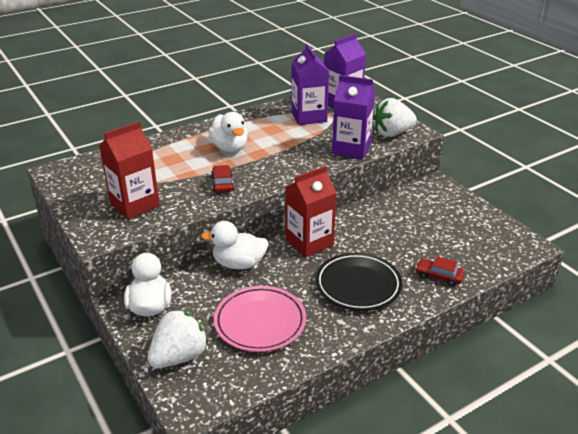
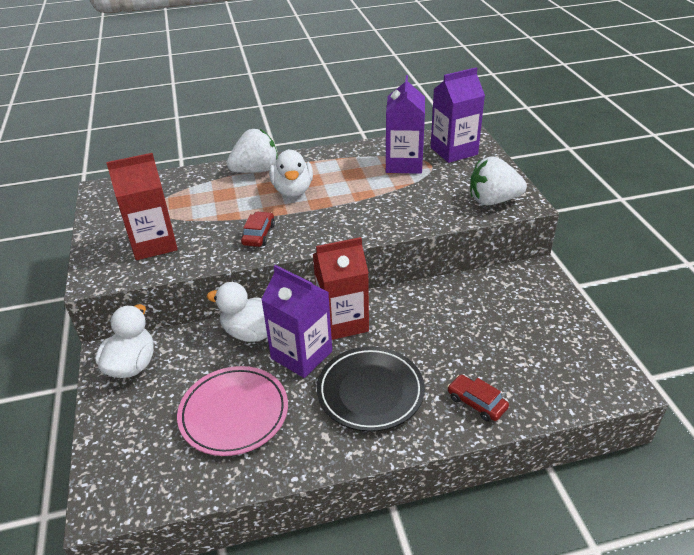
camera: 20 degrees right, 5 degrees up
(179, 356) = (127, 435): white strawberry -> white strawberry (256, 170)
(351, 149) = (431, 213): purple carton -> purple carton (301, 355)

